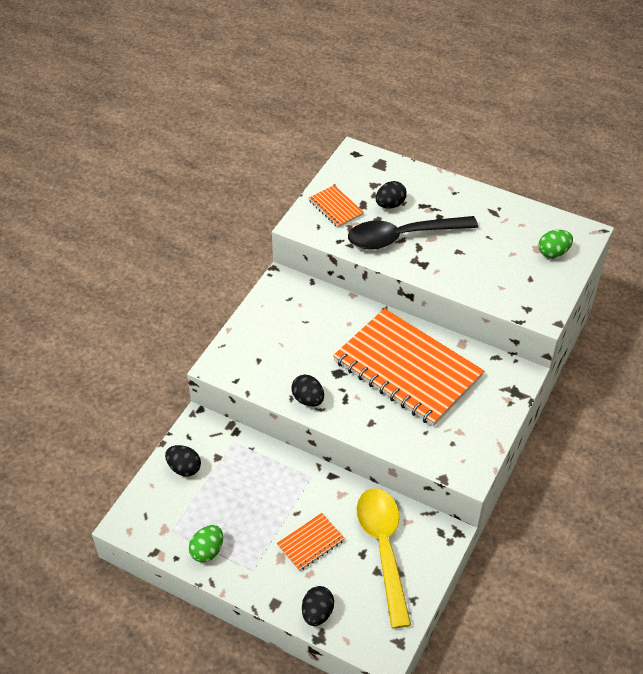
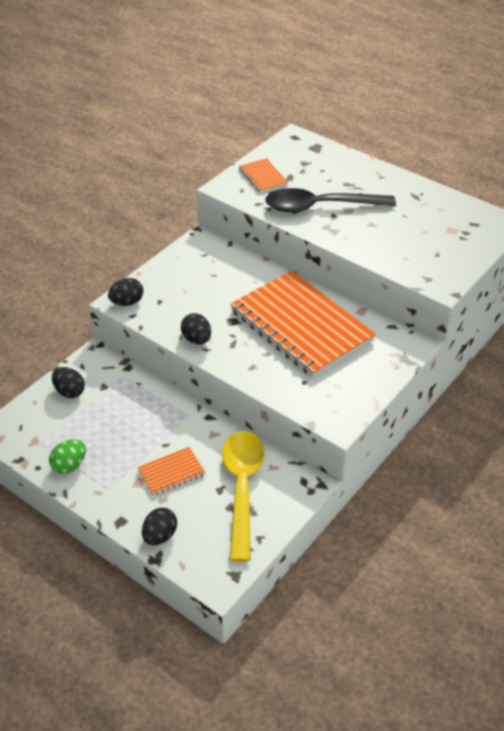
camera: 10 degrees right, 5 degrees down
(390, 205) = (315, 180): black egg -> black egg (127, 302)
(553, 253) = (466, 235): green egg -> none

